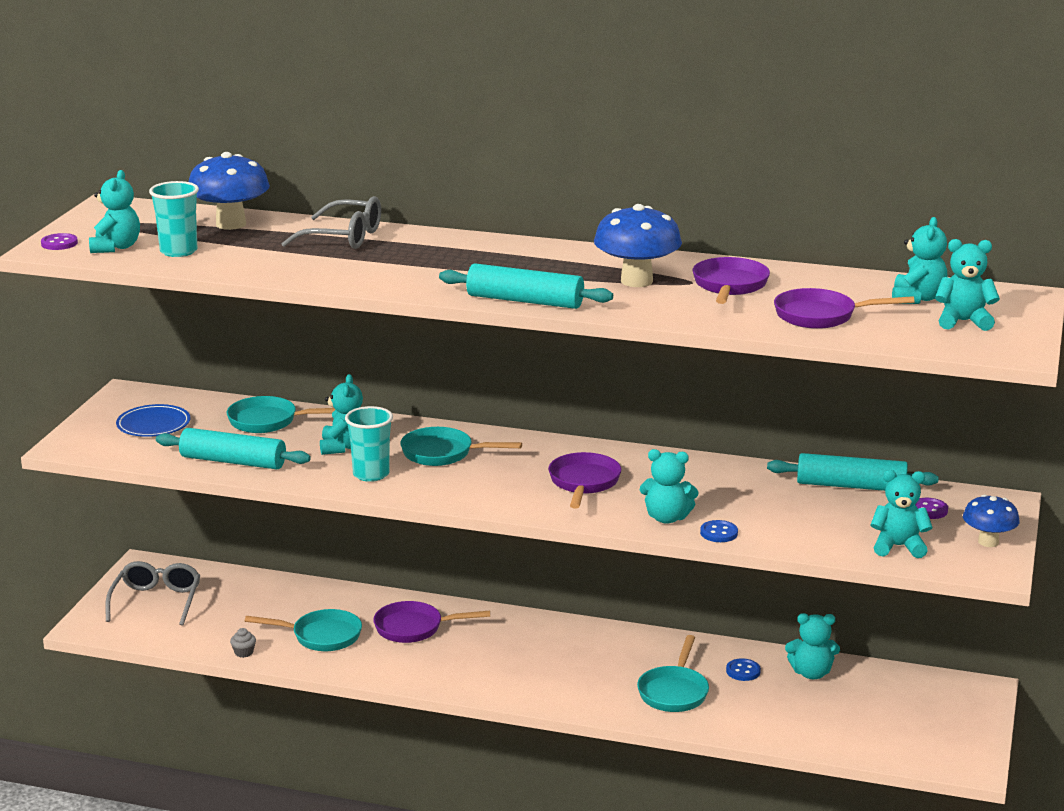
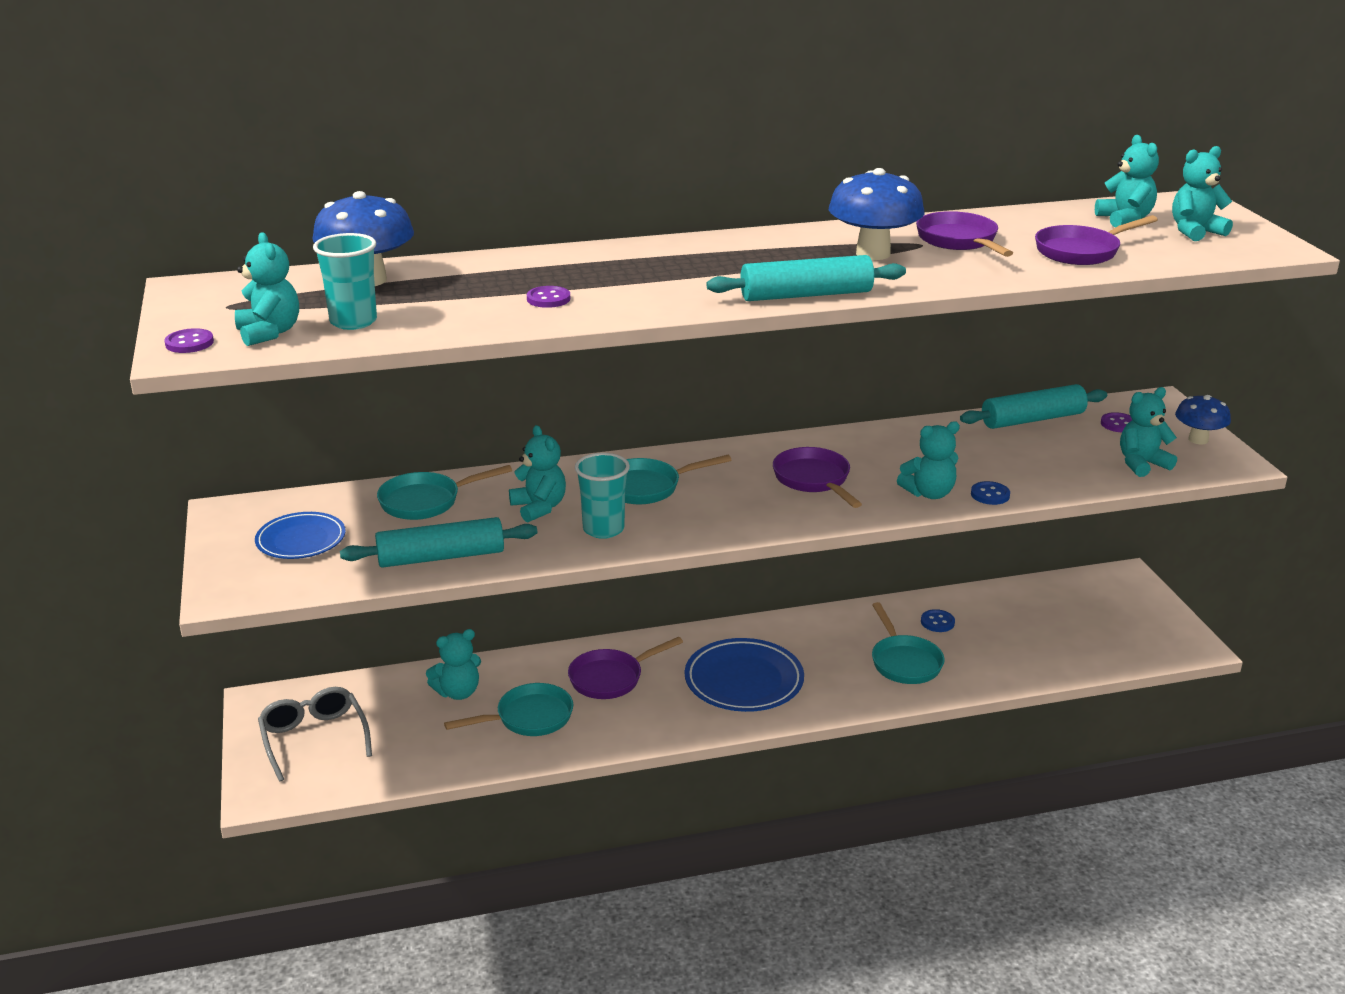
camera: 30 degrees left, 5 degrees up
(244, 652) = (466, 764): grey cupcake -> none
(332, 263) = (548, 299): none -> purple button
(344, 237) = (517, 269): grey glasses -> none
(519, 663) = (744, 680): none -> blue plate
(811, 673) = (991, 605): turquoise teddy bear -> turquoise teddy bear (458, 692)

